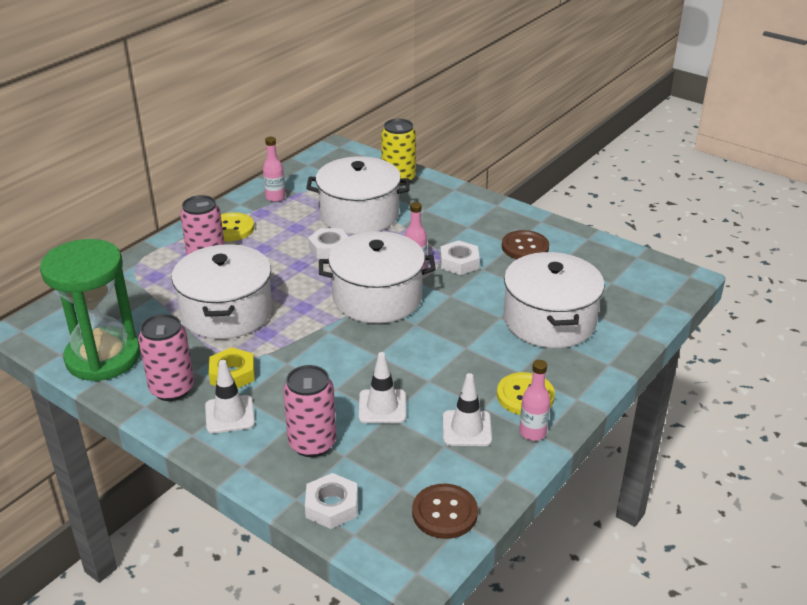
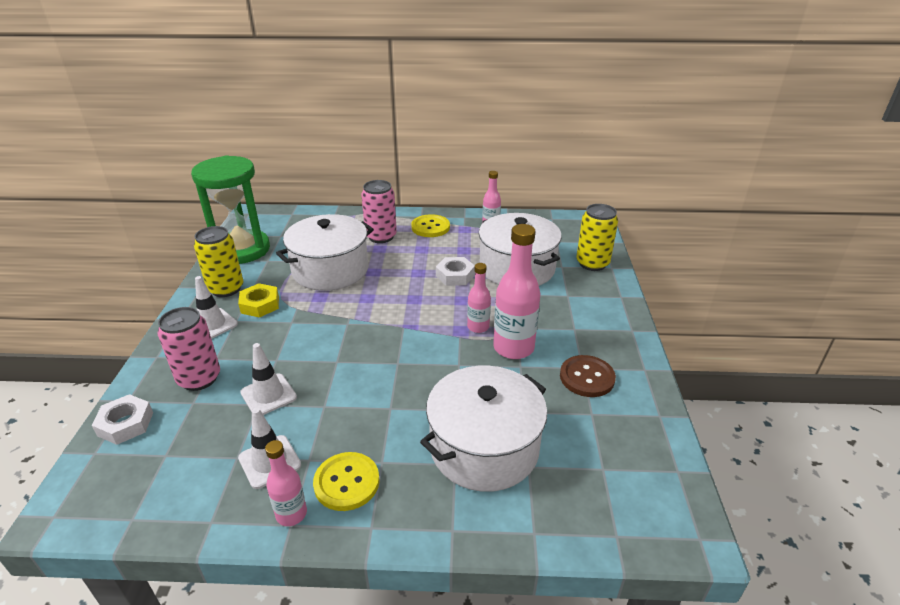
camera: 55 degrees right, 0 degrees up
(172, 389) = (226, 289): pink can -> yellow can
(377, 297) = (414, 327): white pot -> none
(444, 513) = (141, 499): brown button -> none
(459, 262) = (513, 348): white nut -> pink bottle

